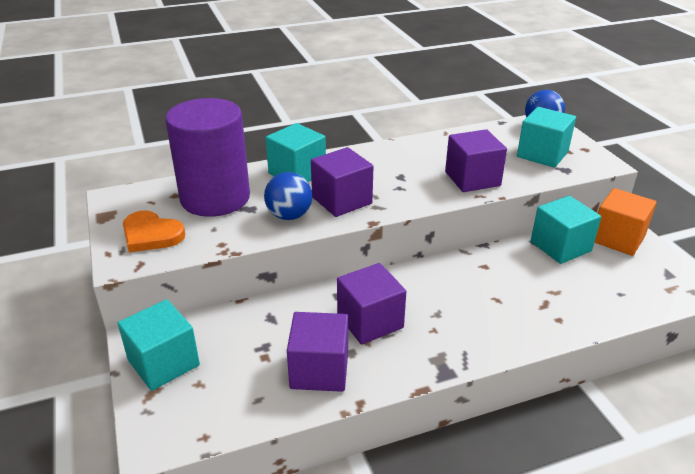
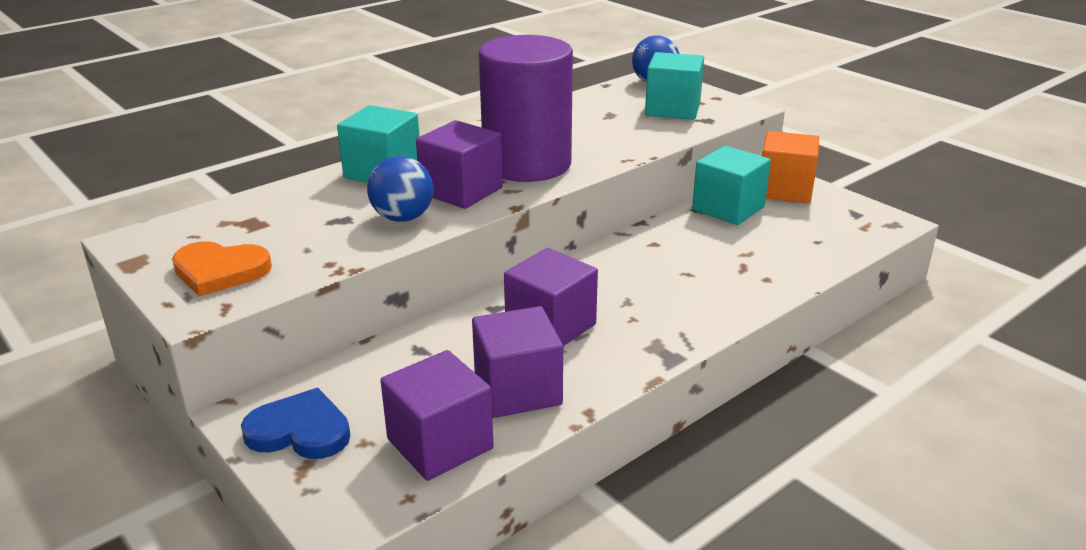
camera: 20 degrees left, 5 degrees down
(163, 363) = (300, 431): turquoise cube -> blue heart
(215, 198) = (286, 216): purple cylinder -> purple cylinder (527, 164)
(472, 179) = (608, 144): purple cube -> purple cube (440, 444)

